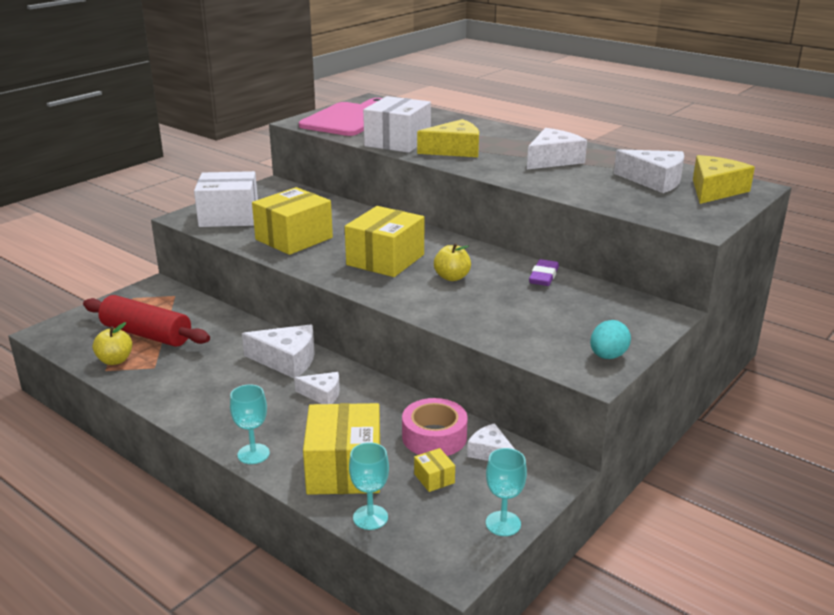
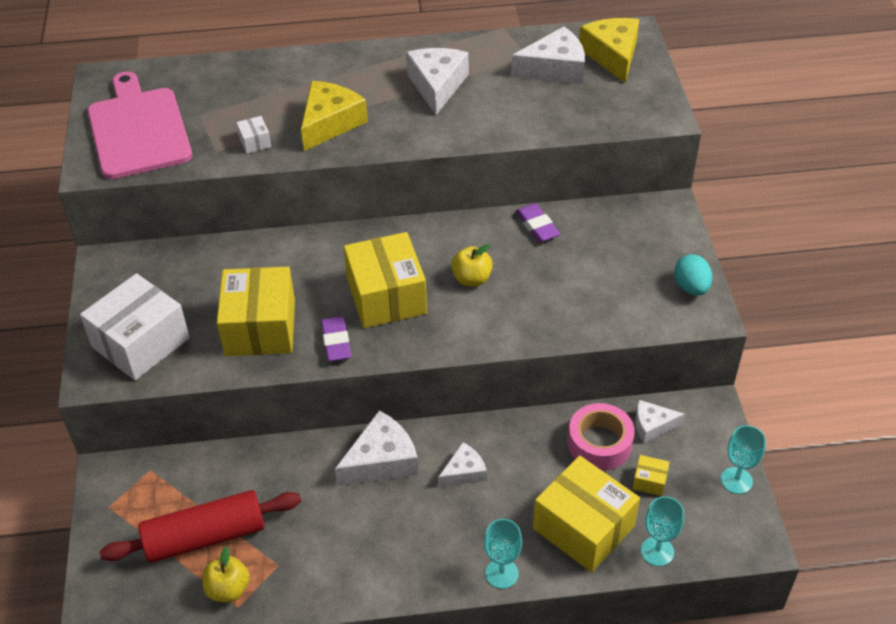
camera: 45 degrees left, 20 degrees up
(320, 262) = (336, 342): none -> purple eraser
(397, 142) = (255, 142): white box -> white box, size x0.41

